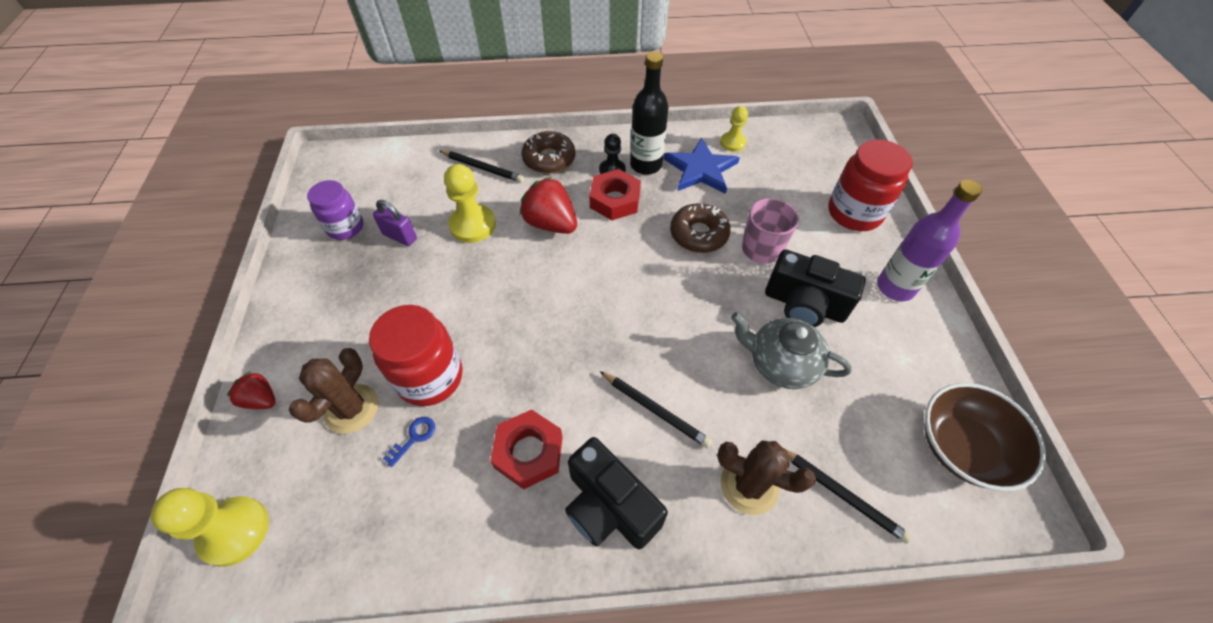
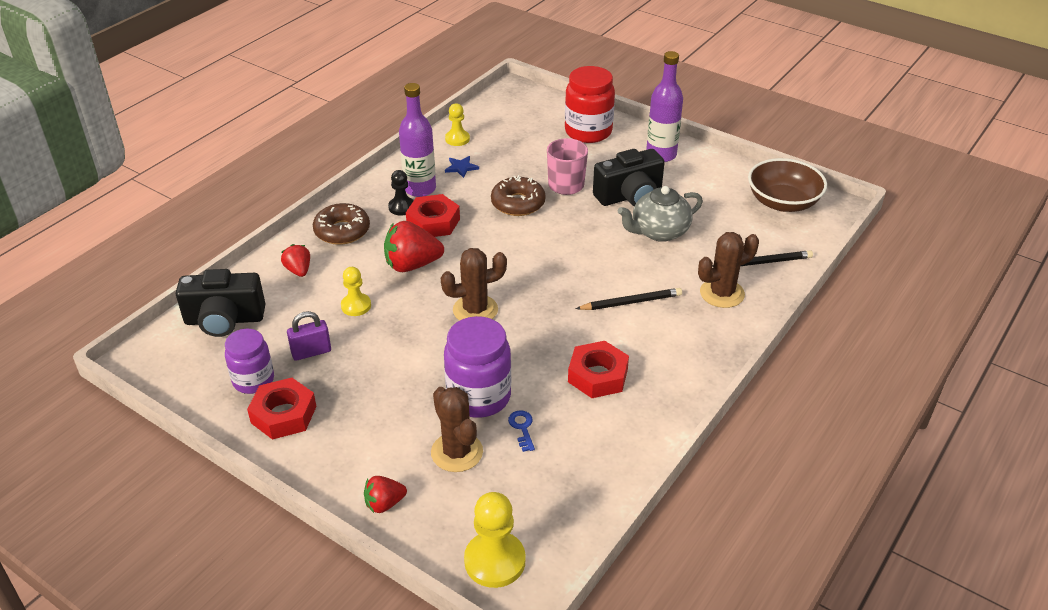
camera: 50 degrees left, 15 degrees down
(321, 268) = (283, 414): none -> red nut
(430, 377) = (479, 397): red jar -> purple jar
(473, 225) = (356, 306): yellow pawn -> yellow pawn, size x0.62
(482, 168) = (298, 270): black pencil -> red strawberry
(535, 300) = (475, 310): none -> brown cactus
(609, 506) = (674, 359): black camera -> black camera (224, 320)
(646, 165) = (420, 189): black bottle -> purple bottle
(700, 169) = (461, 167): blue star -> blue star, size x0.47

